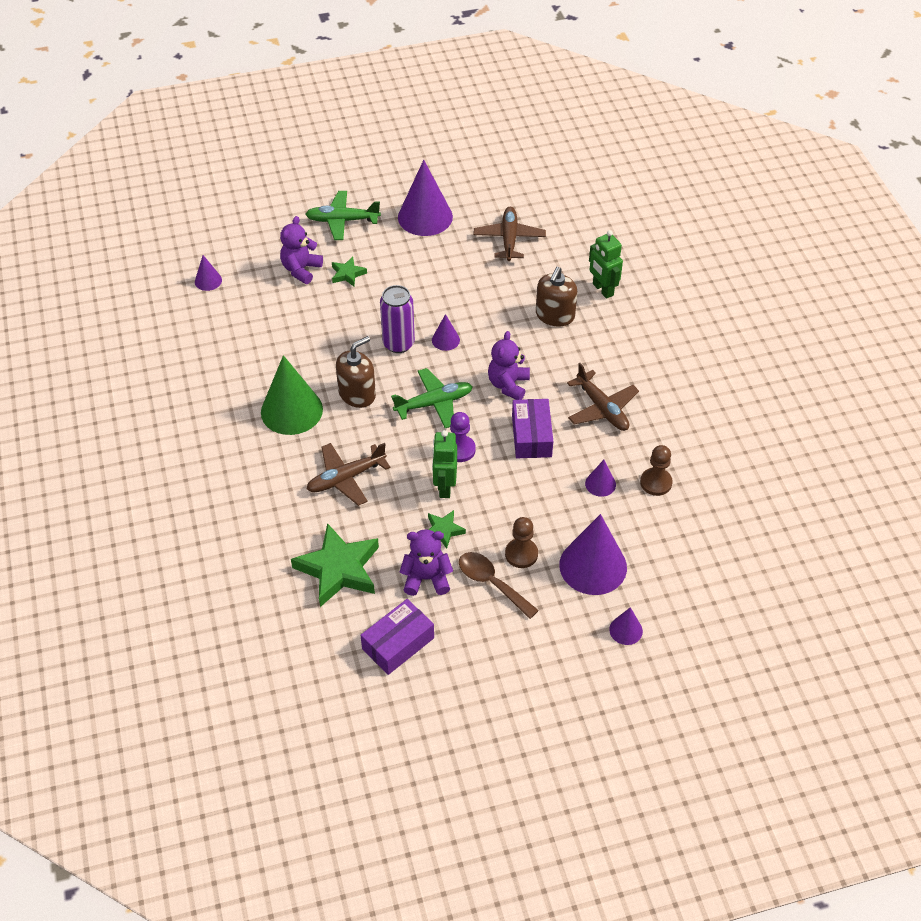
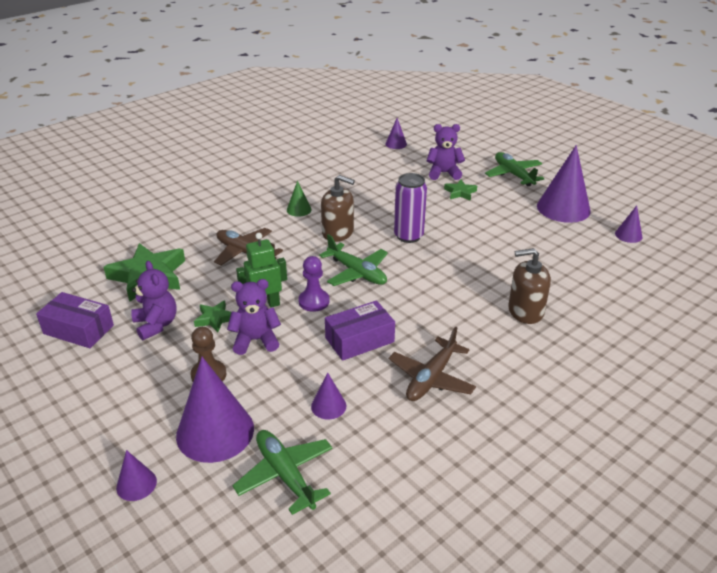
camera: 65 degrees right, 15 degrees down
(291, 410) = (299, 209): green cone -> green cone, size x0.48
(445, 340) = (434, 258): purple cone -> purple cone (628, 235)
(492, 583) = (165, 366): brown spoon -> none
(508, 385) = (412, 307): purple teddy bear -> purple teddy bear (256, 340)
(509, 239) = (591, 257): brown plane -> none
(602, 290) = (592, 332): green robot -> none
(656, 482) = (357, 451): brown pawn -> none
(659, 533) = (285, 475): none -> green plane

